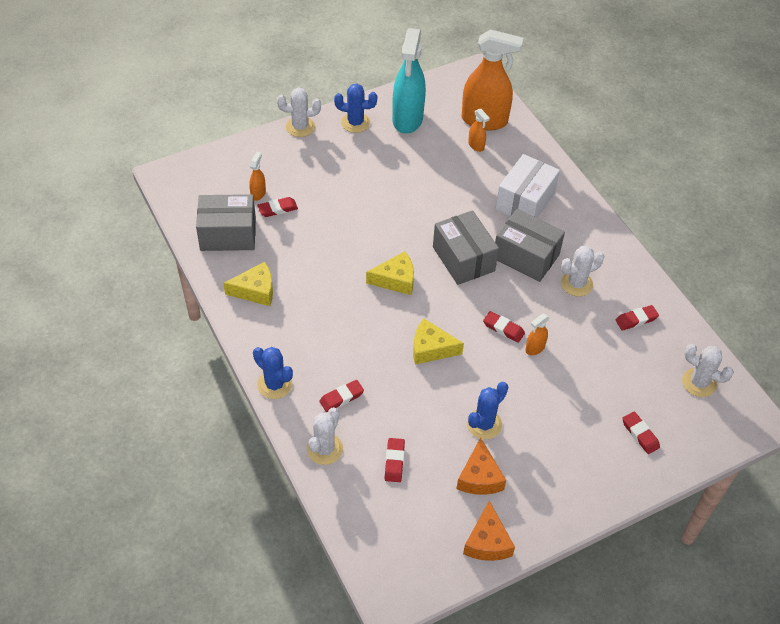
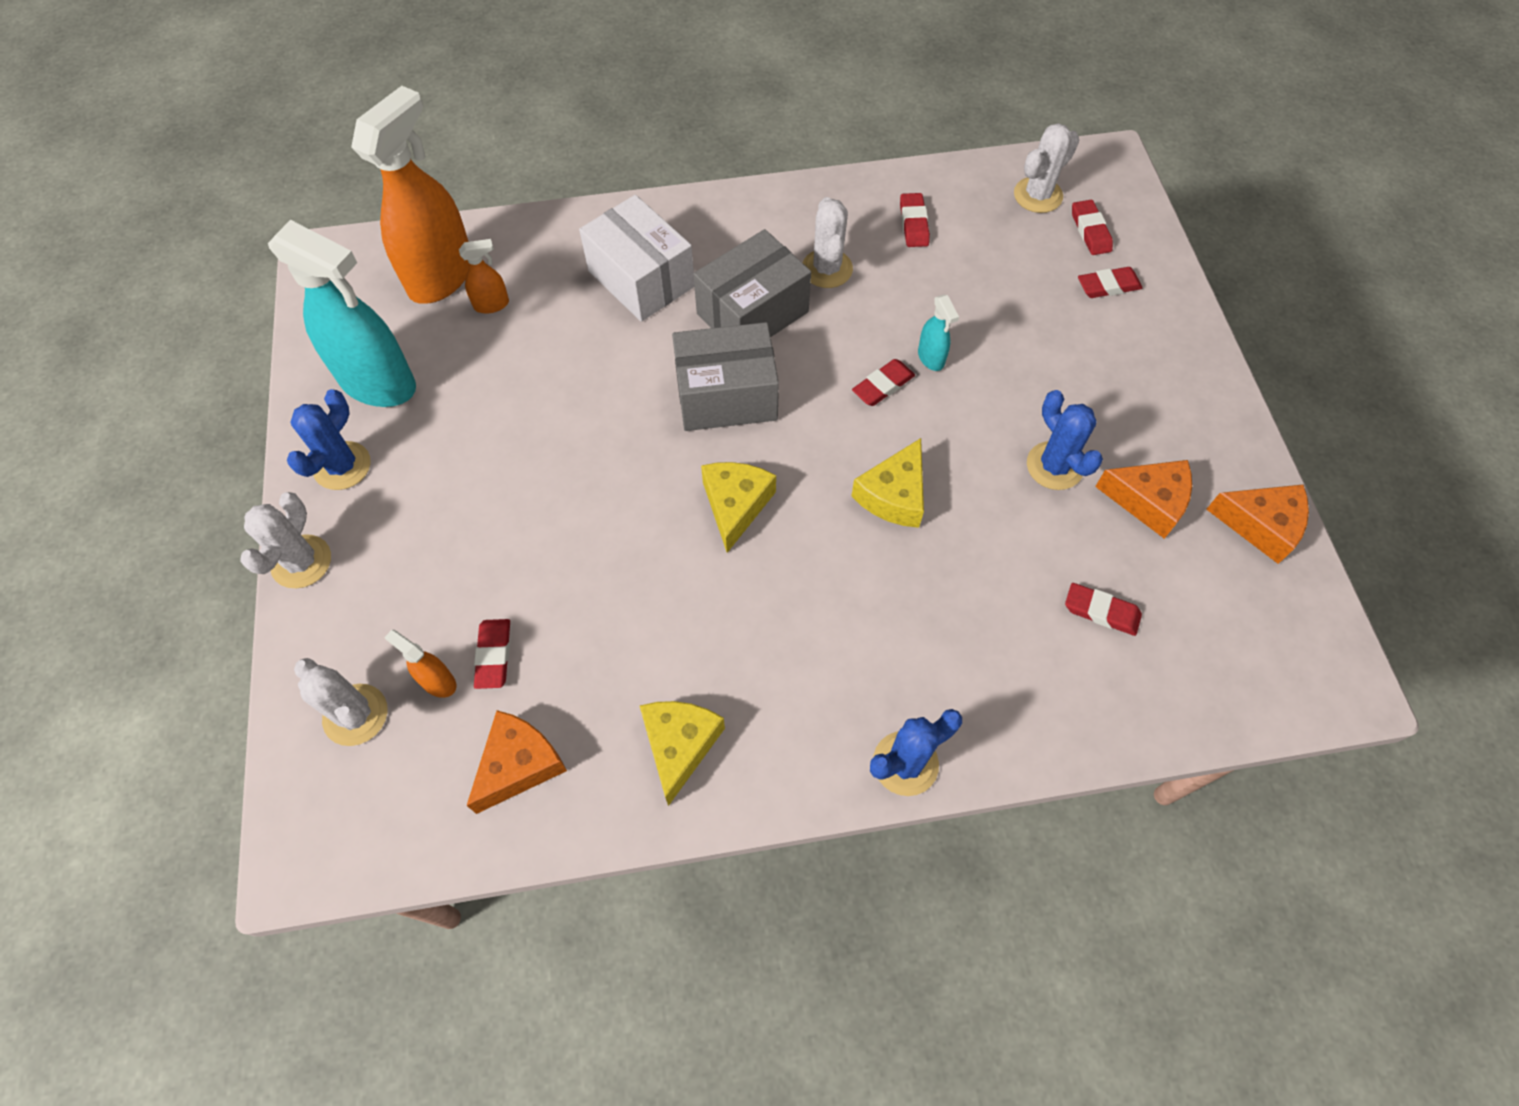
camera: 70 degrees left, 10 degrees up
(228, 234) = (519, 764): grey box -> orange cheese
(324, 449) = (1058, 713): white cactus -> white cactus (355, 715)
(341, 397) = (959, 658): red eraser -> red eraser (1090, 231)
(534, 348) = (931, 358): orange spray bottle -> turquoise spray bottle

